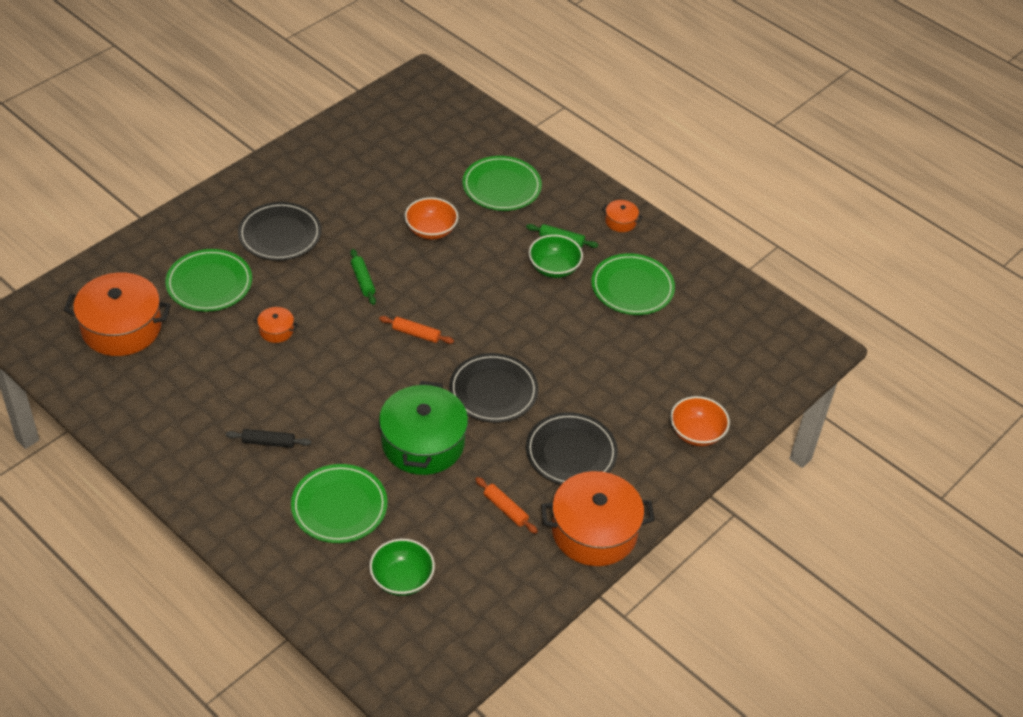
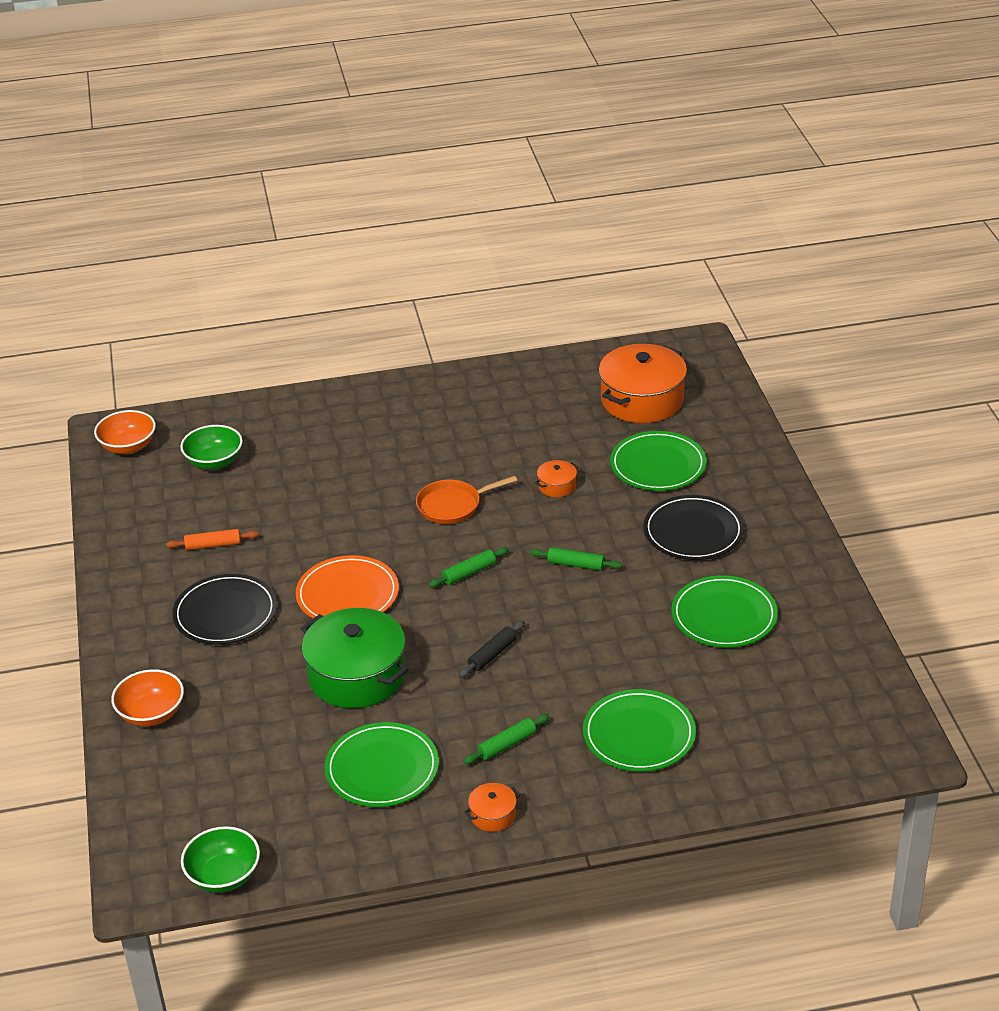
camera: 130 degrees right, 10 degrees down
(268, 442) = (426, 439): black rolling pin -> black rolling pin (492, 654)
(339, 506) = (319, 454): green plate -> green plate (724, 616)
(345, 381) = (452, 505): none -> orange pan
(416, 334) = (469, 573): orange rolling pin -> green rolling pin
(423, 443) = (334, 525): green pot -> green pot (357, 675)
(431, 230) = (611, 644): orange bowl -> orange bowl (128, 446)
(493, 391) = (347, 594): black plate -> orange plate
(554, 268) = (469, 717): green bowl -> green bowl (224, 876)
(594, 531) = (131, 588): orange pot -> none

